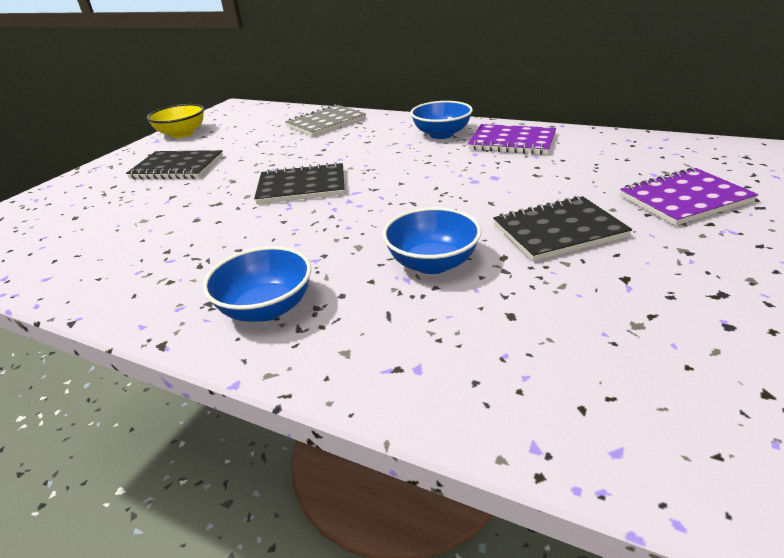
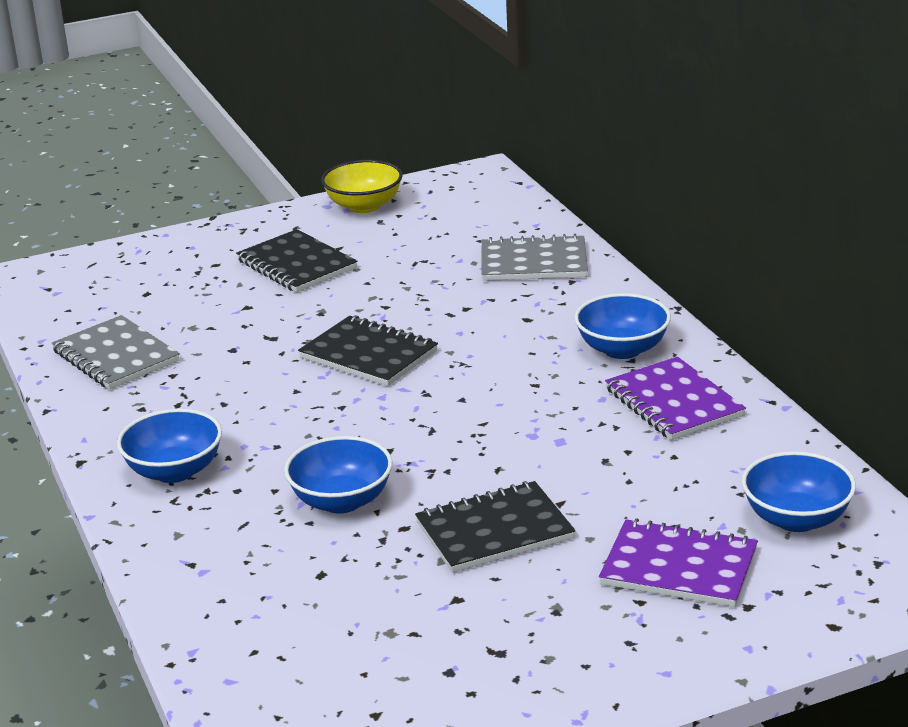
camera: 40 degrees right, 5 degrees down
(97, 260) = (116, 356): none -> grey notebook
(558, 231) = (494, 531): black notebook -> black notebook turned 45 degrees counterclockwise
(674, 157) = (796, 519): none -> blue bowl

